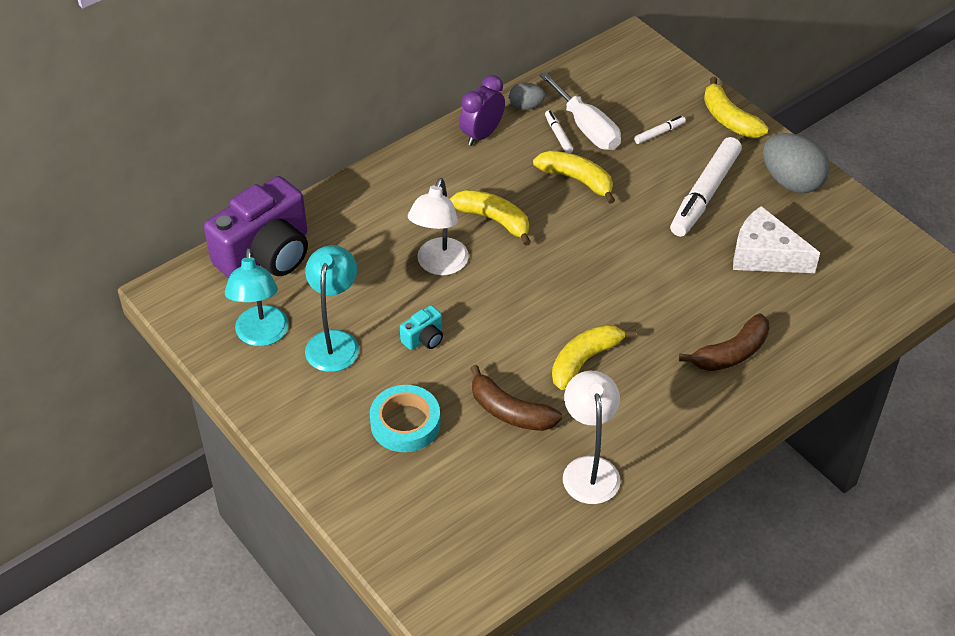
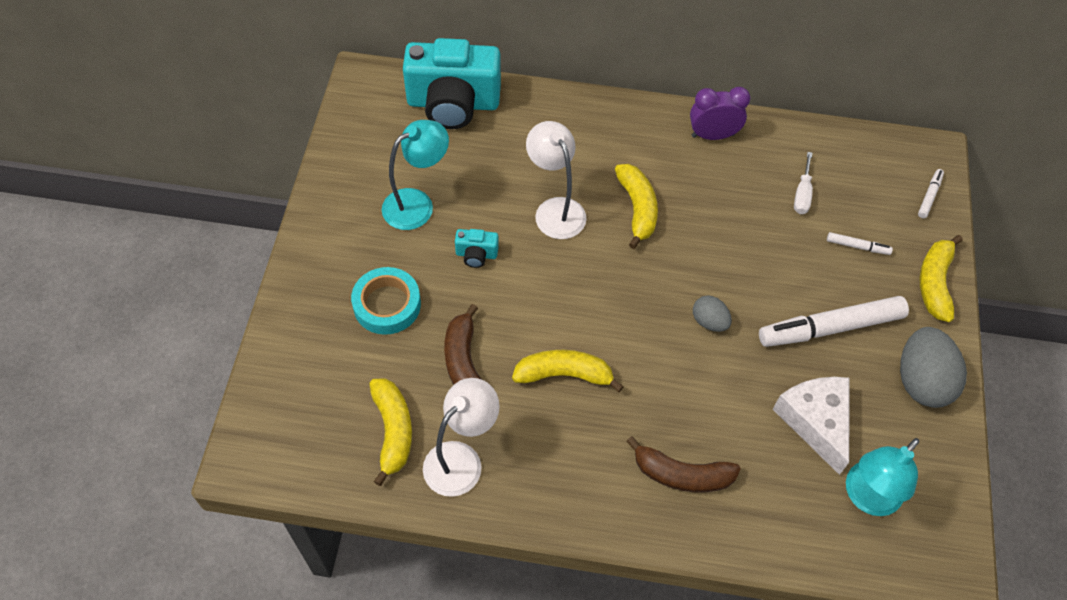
camera: 45 degrees right, 10 degrees up
(261, 335) = (379, 158): turquoise lamp -> turquoise lamp (866, 497)
(266, 254) = (453, 103): purple camera -> turquoise camera
(439, 265) = (555, 209): white lamp -> white lamp turned 90 degrees clockwise
(525, 106) = (775, 139): grey egg -> grey egg (709, 321)
(558, 135) = (772, 182): white marker -> white marker (929, 196)
(577, 180) = (740, 230): yellow banana -> yellow banana (393, 431)
(586, 128) = (802, 194): white screwdriver -> white screwdriver, size x0.58

